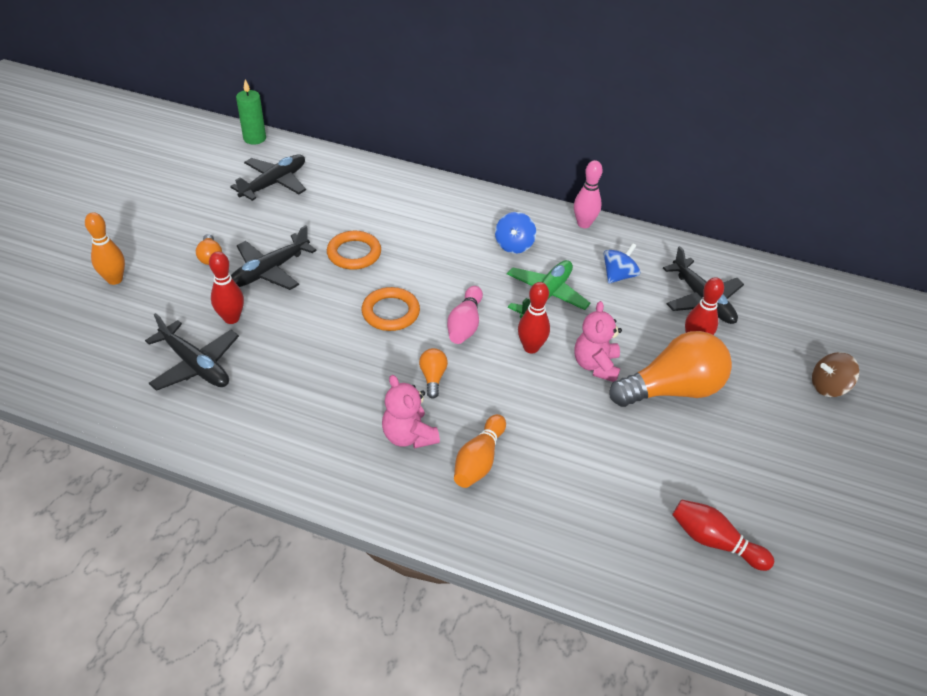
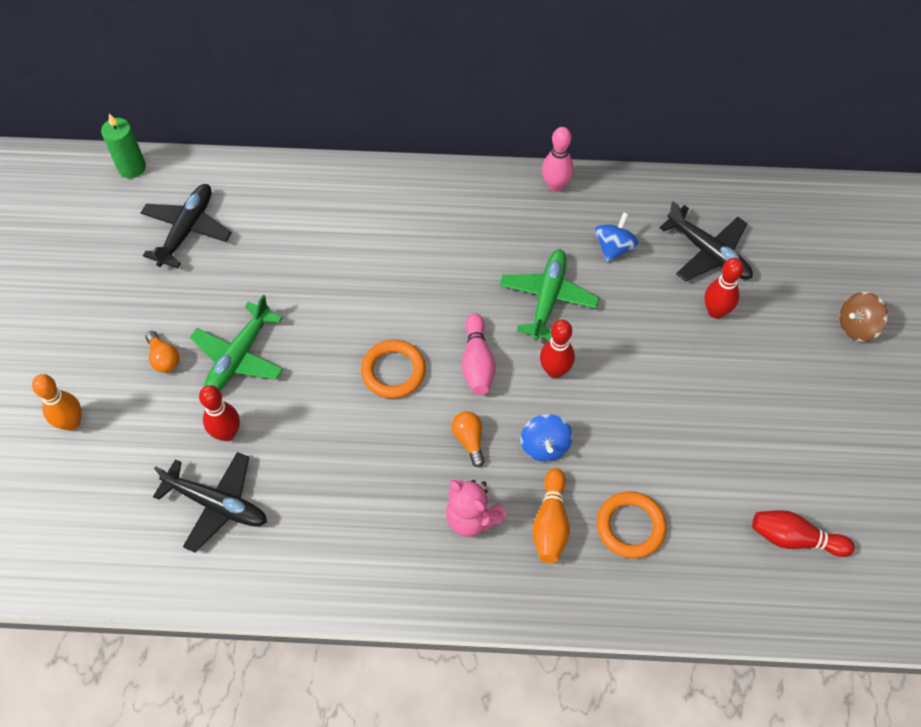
camera: 15 degrees left, 15 degrees up
(270, 270) = (239, 356): black plane -> green plane
(354, 253) = (321, 304): orange ring -> orange ring (630, 526)
(514, 245) = (490, 239): blue spinning top -> blue spinning top (545, 446)
(595, 365) = (626, 372): pink teddy bear -> none
(672, 389) = (709, 378): orange light bulb -> none

